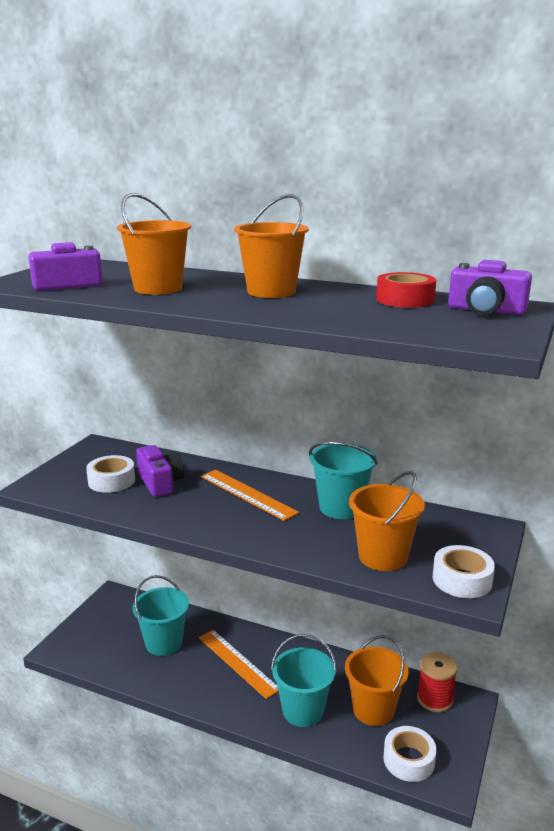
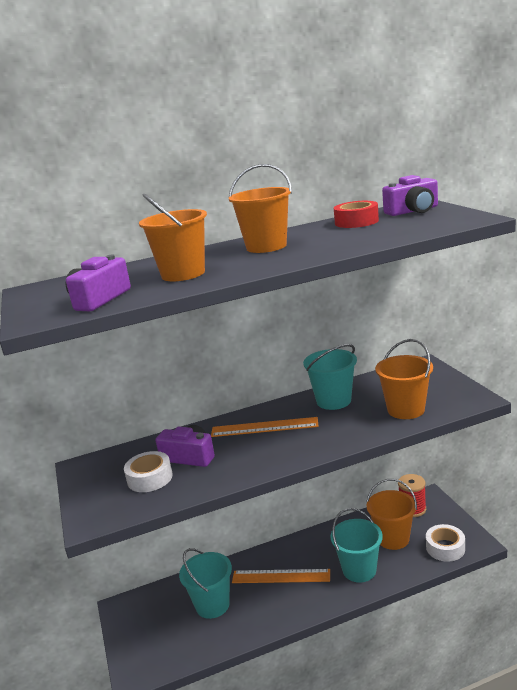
camera: 40 degrees left, 0 degrees up
(462, 580) = (460, 396): white tape -> none

